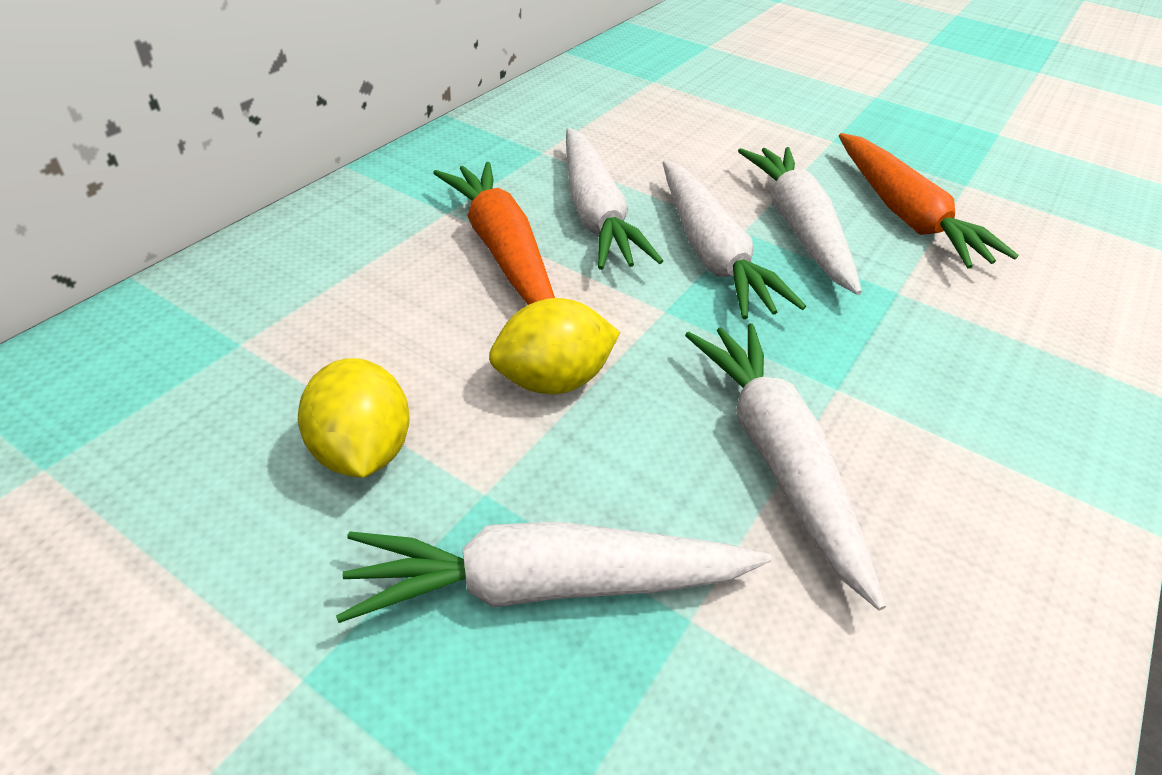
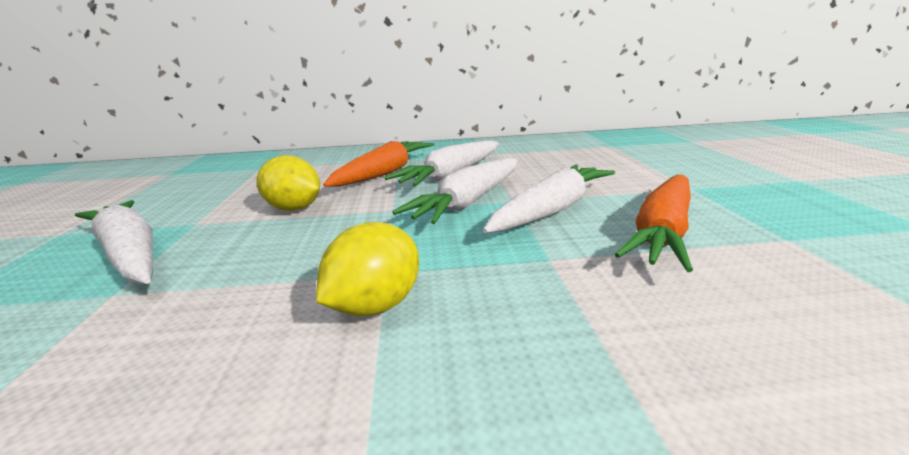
camera: 55 degrees right, 20 degrees down
(362, 451) = (208, 199): yellow lemon -> yellow lemon (375, 305)
(776, 458) = (282, 274): white carrot -> none

